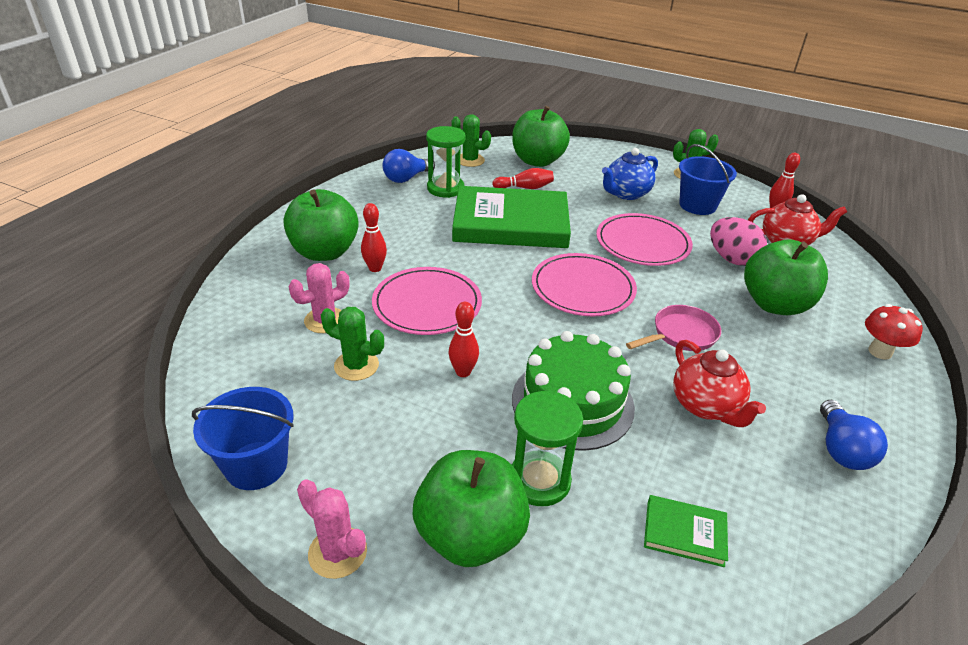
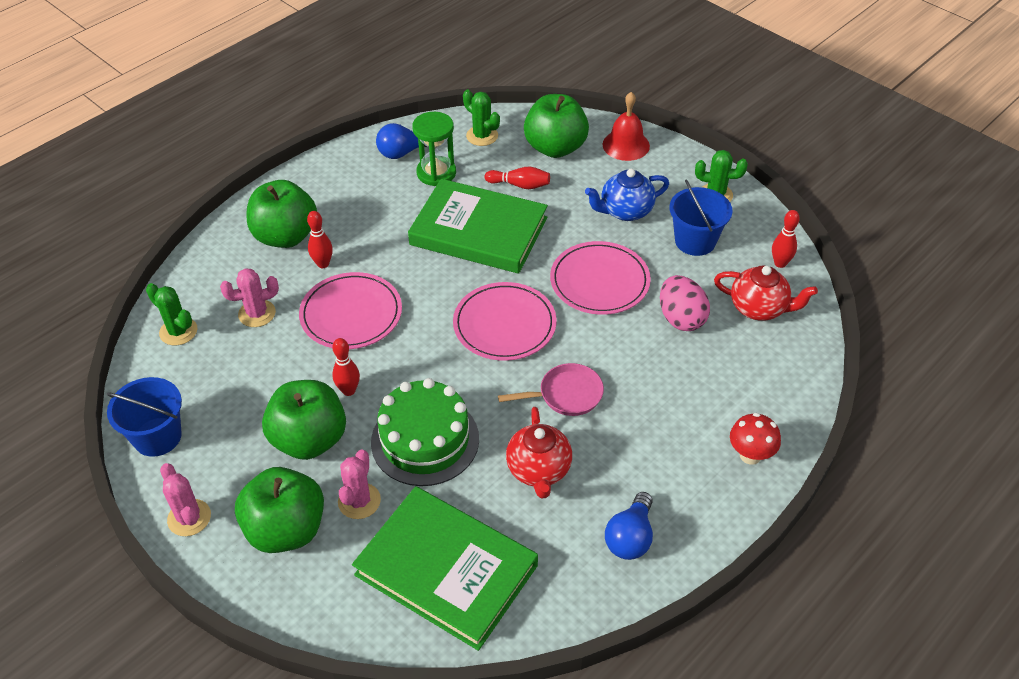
camera: 20 degrees right, 10 degrees up
(356, 365) = (264, 365): green cactus -> green cactus (178, 331)
(539, 481) = (359, 501): green hourglass -> pink cactus
(593, 153) = (626, 145): none -> red bell
(684, 533) = (446, 570): green book -> green book, size x2.39
(775, 304) = (685, 381): green apple -> green apple (309, 439)

